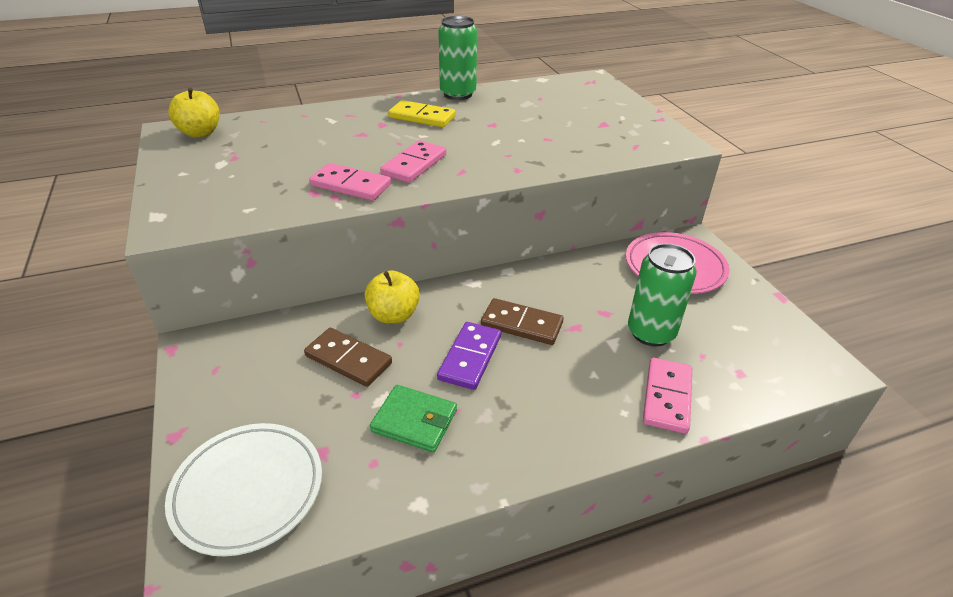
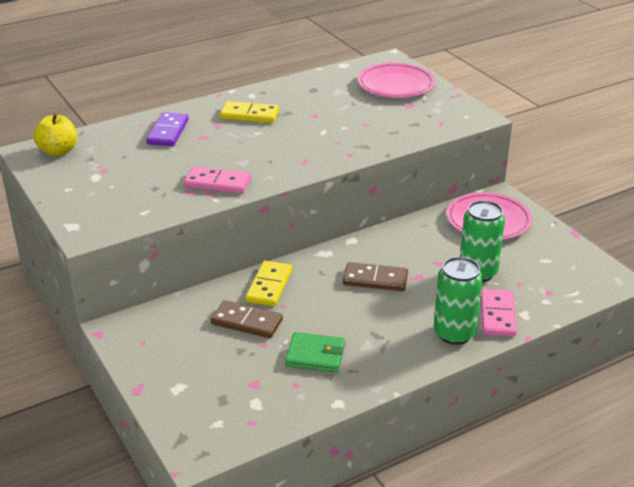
camera: 10 degrees left, 5 degrees down
(248, 490) = (212, 413): white plate -> none
(393, 315) = (269, 286): yellow apple -> yellow domino
(414, 164) = (262, 159): pink domino -> none
(458, 94) = (272, 88): green can -> green can (454, 333)
(470, 357) = (342, 308): purple domino -> purple domino (168, 132)
(593, 103) = (396, 85): none -> pink plate

